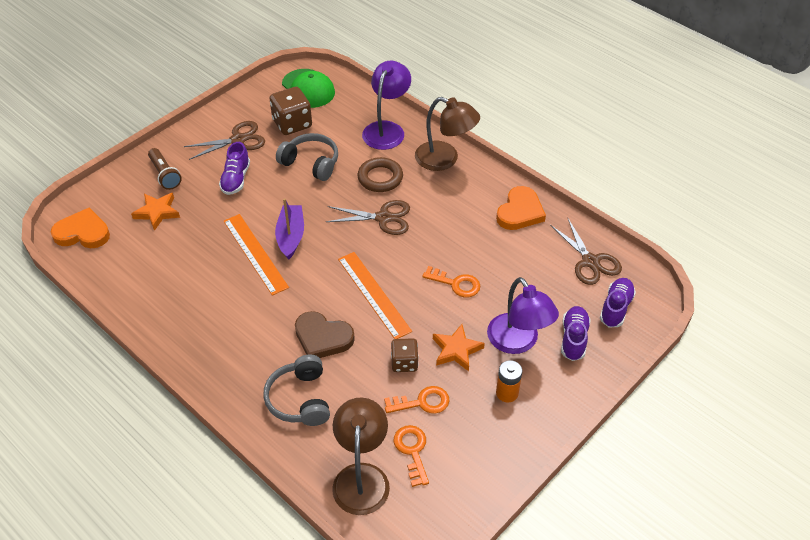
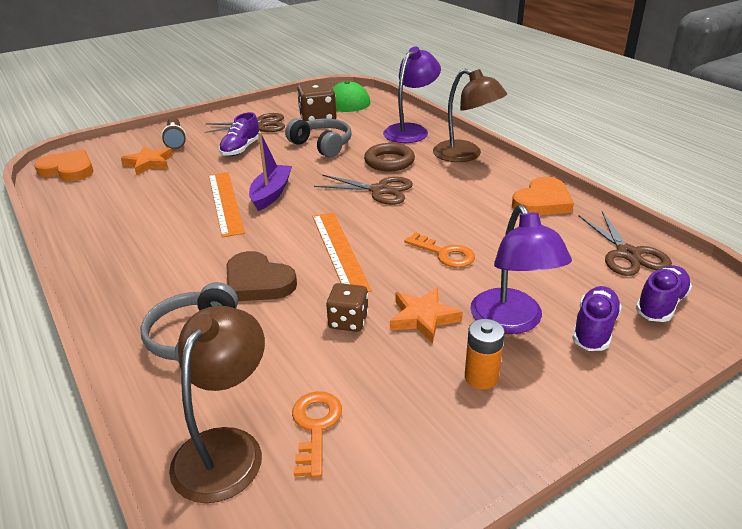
camera: 15 degrees right, 15 degrees down
(422, 402) = (354, 369): orange key -> none

